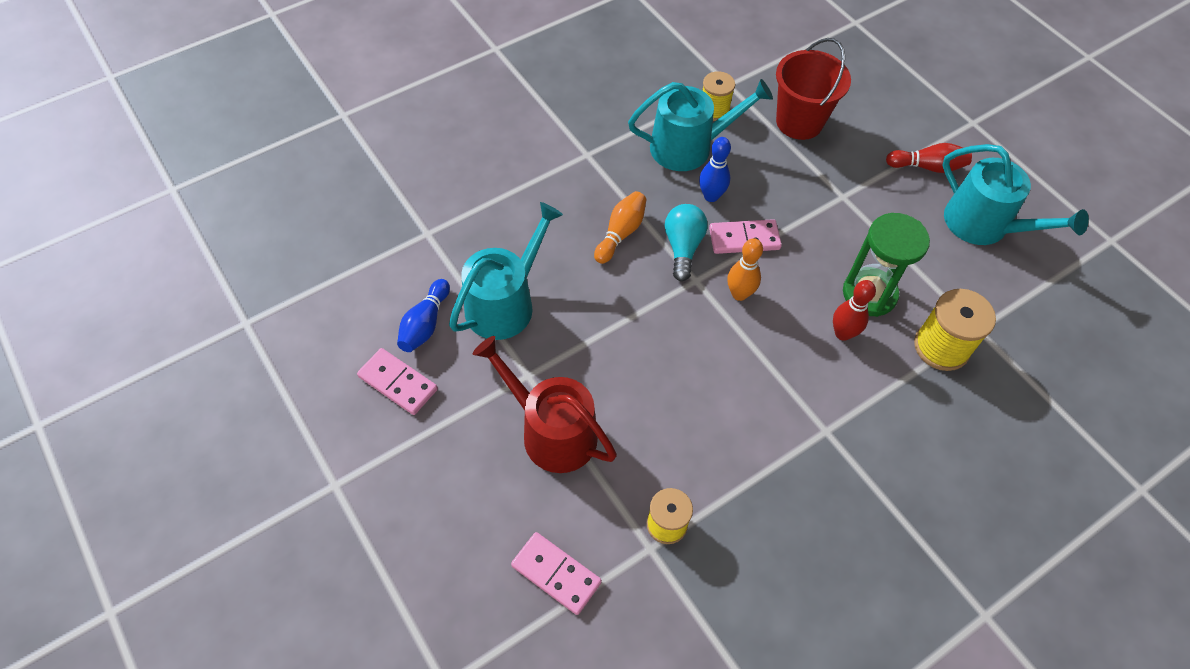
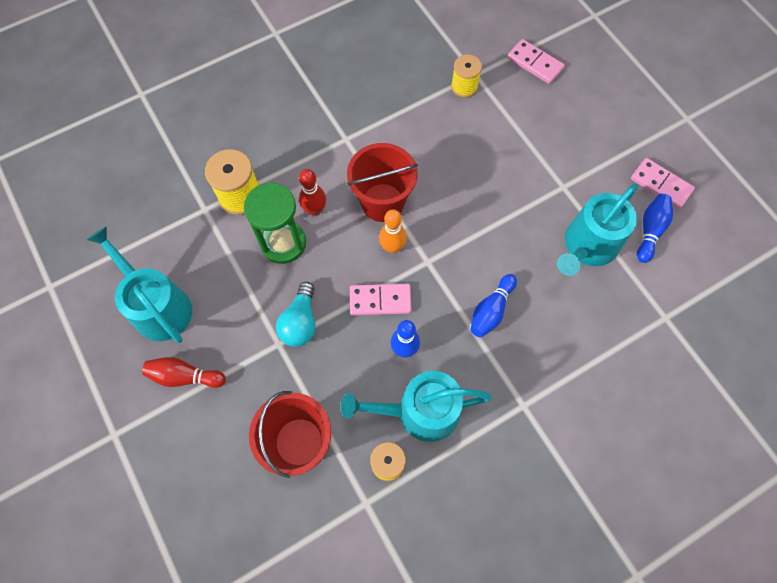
camera: 175 degrees left, 10 degrees up
(552, 431) = (542, 146): red watering can -> none
(620, 233) = (491, 310): orange bowling pin -> blue bowling pin
(683, 247) = (436, 294): turquoise light bulb -> turquoise light bulb (300, 322)
(760, 346) = (382, 202): none -> red bucket

